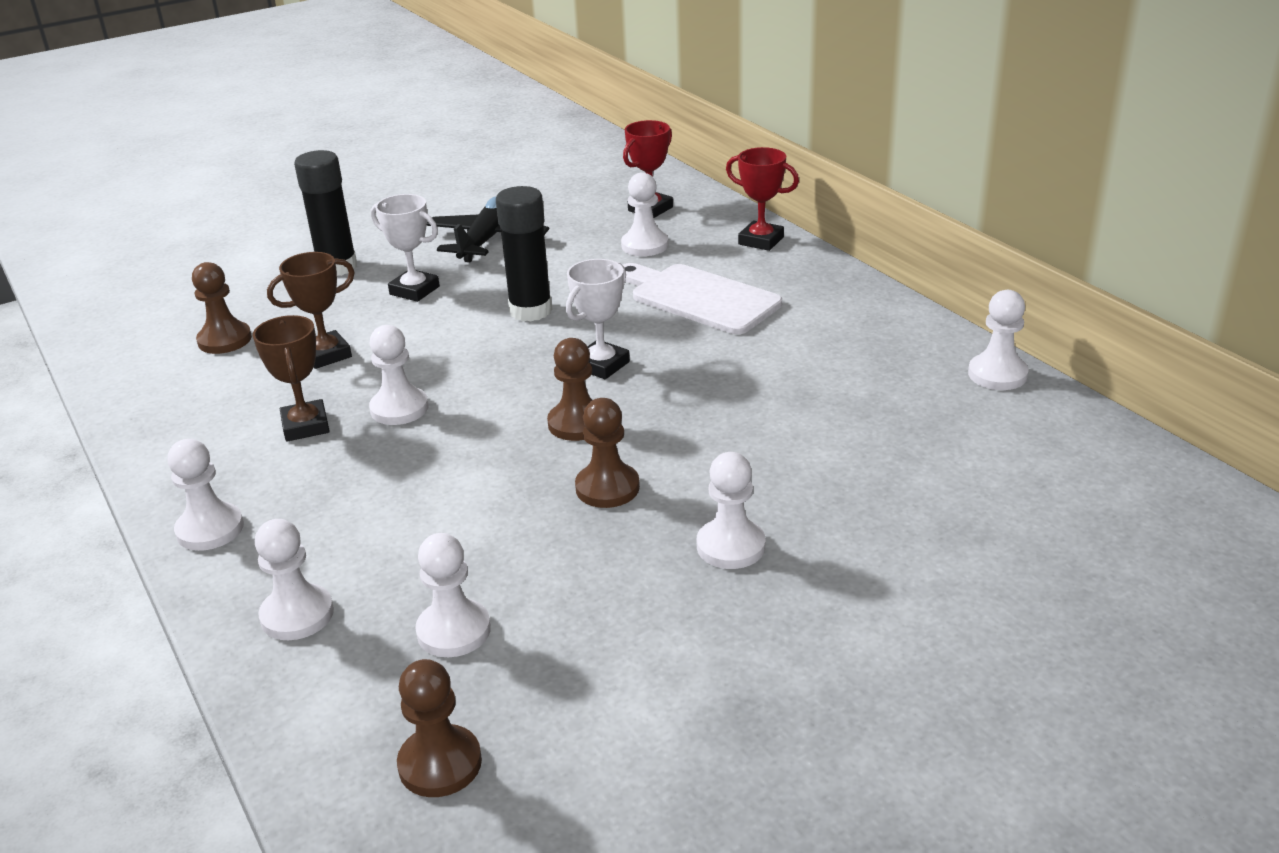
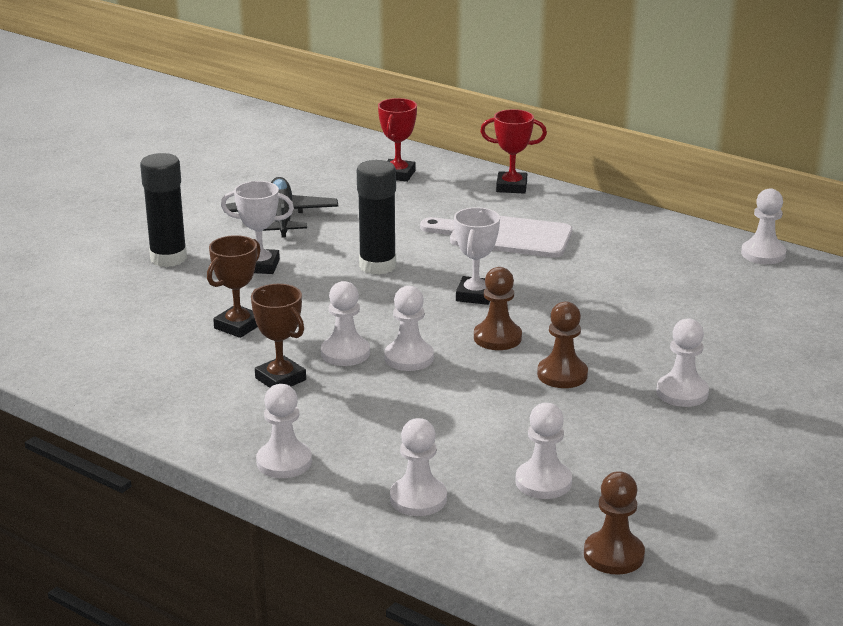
camera: 25 degrees left, 5 degrees down
(225, 340) = (131, 330): brown pawn -> none
(645, 245) = (421, 203): white pawn -> white pawn (409, 358)

